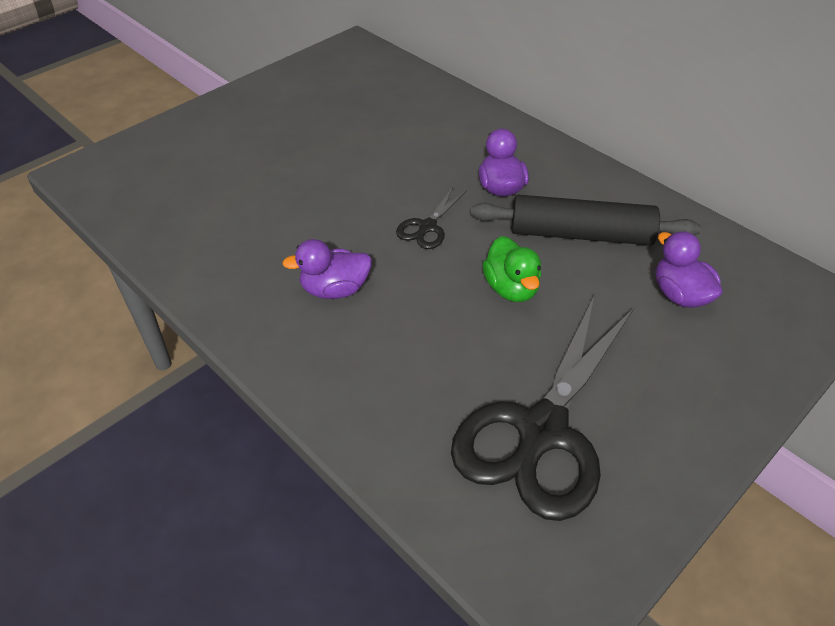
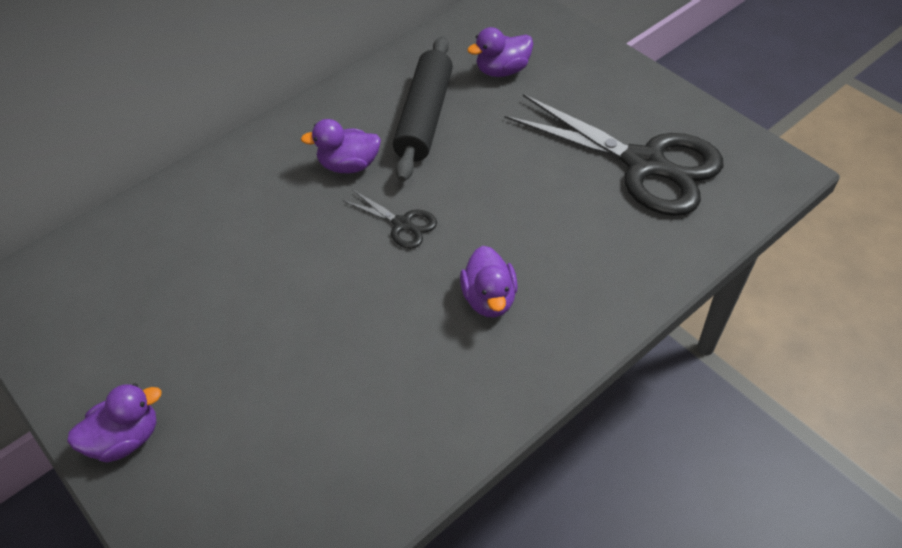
camera: 85 degrees left, 5 degrees up
(226, 111) = (125, 438): none -> purple duck
(511, 288) = (491, 169): green duck -> none

